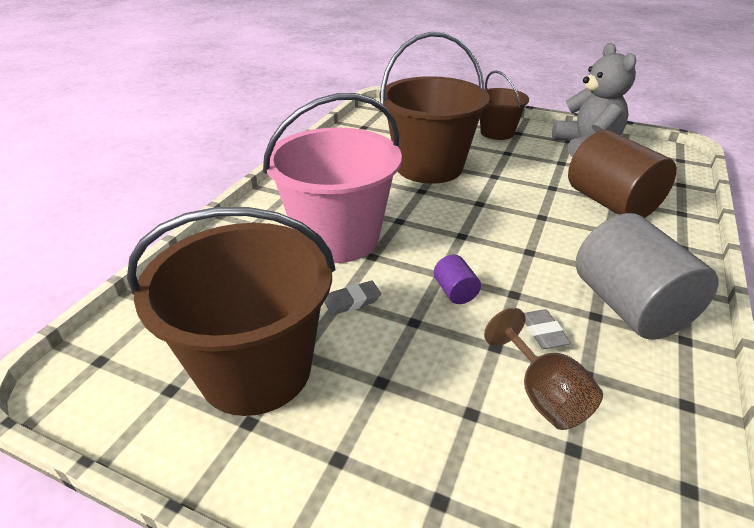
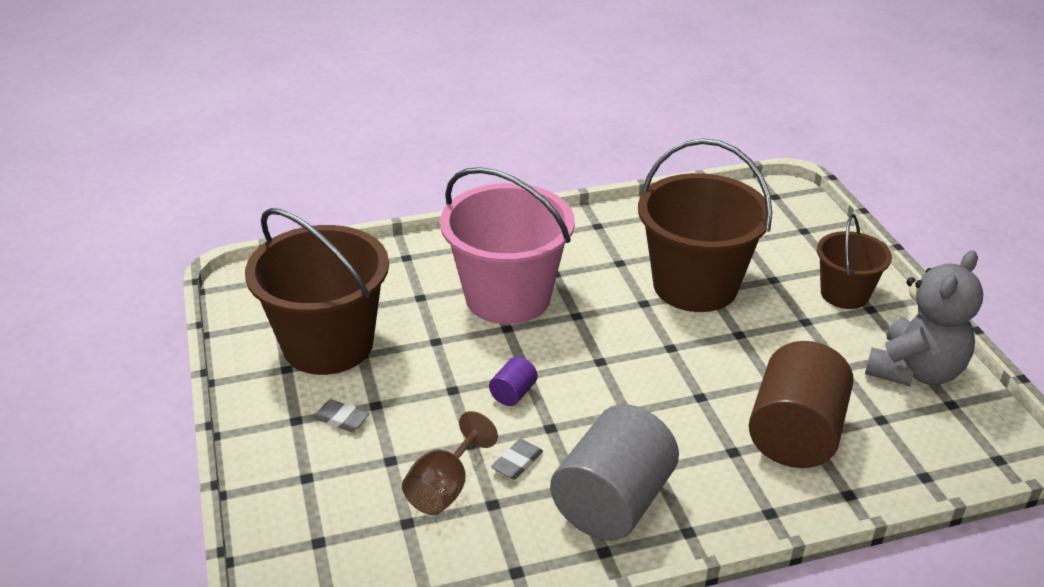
camera: 50 degrees right, 0 degrees up
(352, 301) = (440, 348): grey eraser -> grey eraser (341, 419)

